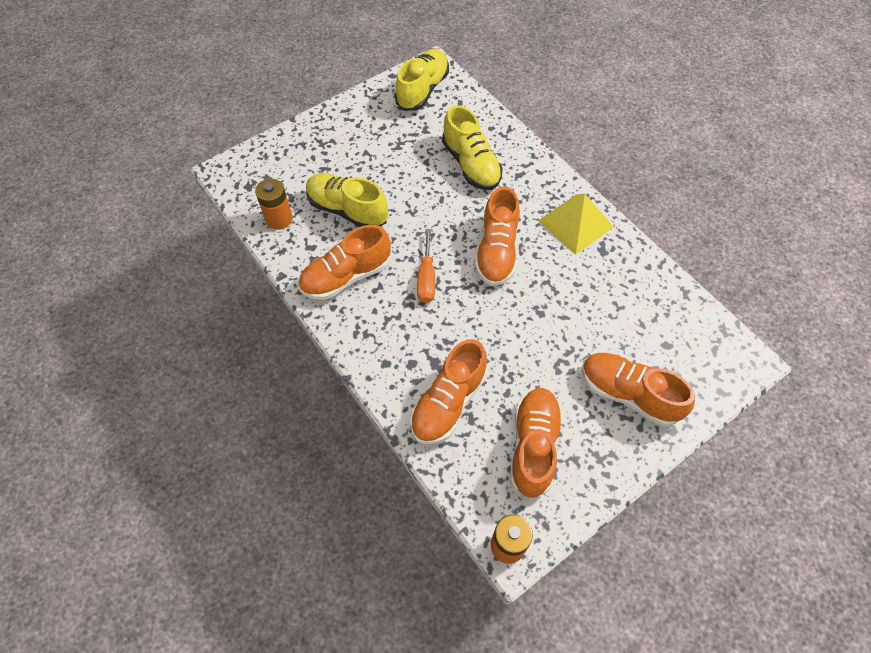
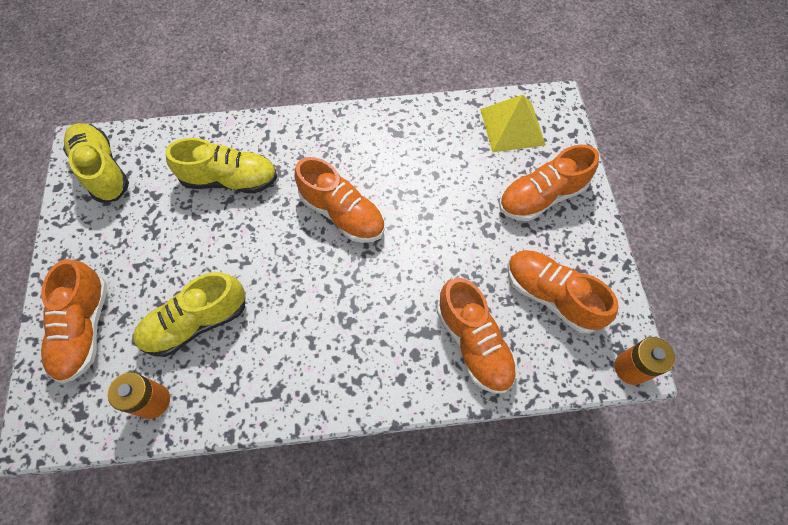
camera: 60 degrees left, 5 degrees up
(346, 276) = (277, 365): orange shoe -> orange shoe (84, 329)
(426, 278) = (331, 290): orange screwdriver -> none
(575, 223) = (357, 136): yellow pyramid -> yellow pyramid (512, 126)

